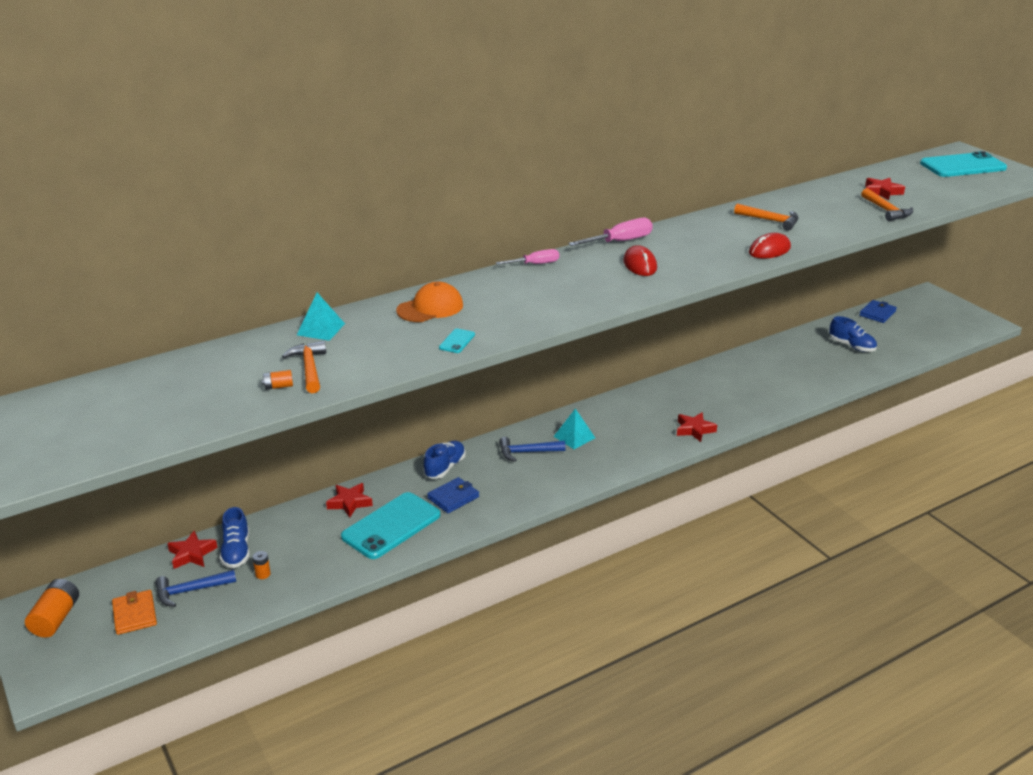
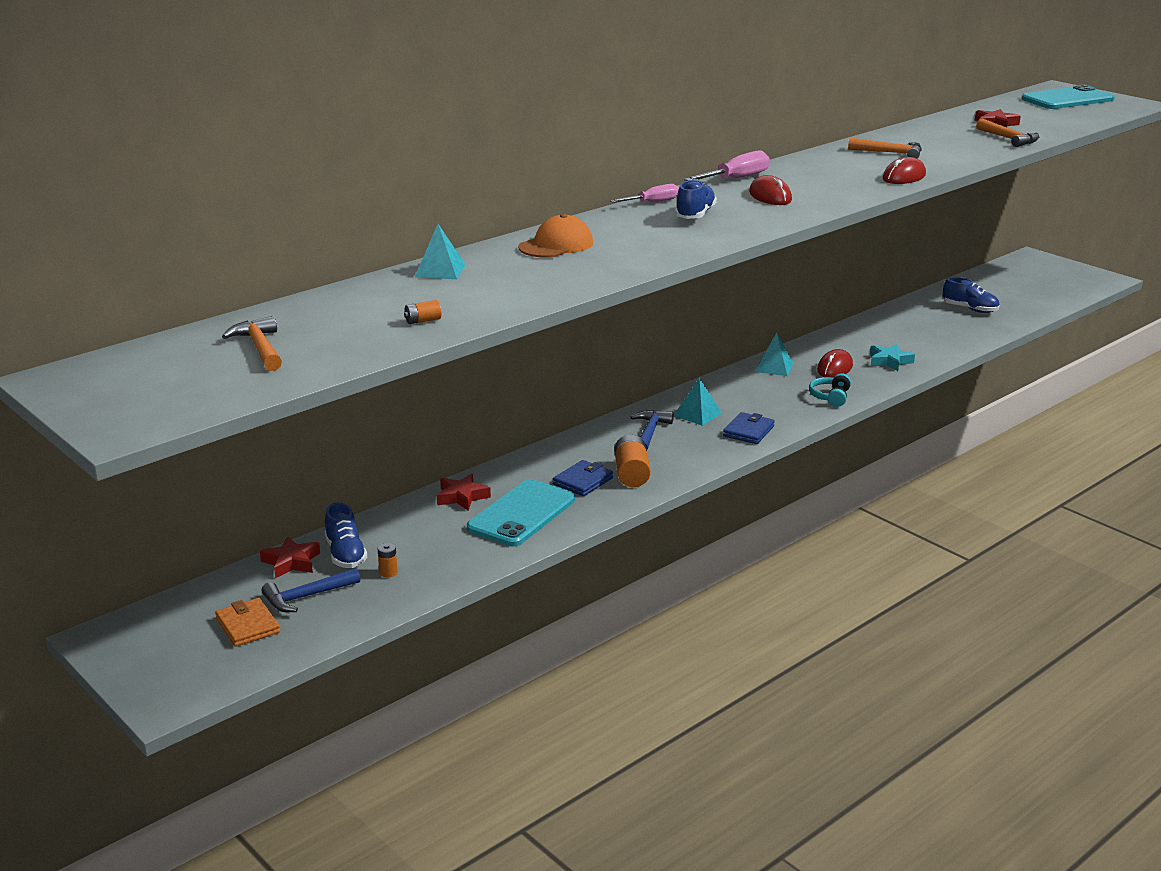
camera: 10 degrees left, 5 degrees down
(56, 618) = (149, 639): orange battery -> orange battery (631, 474)
(309, 368) = (449, 303): orange hammer -> orange hammer (260, 348)
(445, 467) = (560, 454): blue shoe -> blue shoe (695, 215)
(457, 341) = (605, 270): turquoise phone -> none
(527, 452) = (650, 433): blue hammer -> blue hammer turned 120 degrees clockwise
(657, 393) = (774, 367): none -> turquoise pyramid
(694, 430) = (830, 397): red star -> turquoise headphones
(709, 399) = (834, 368): none -> red mouse
(760, 396) = (889, 361): none -> turquoise star
(877, 313) = (985, 278): blue wallet -> blue wallet (748, 431)

